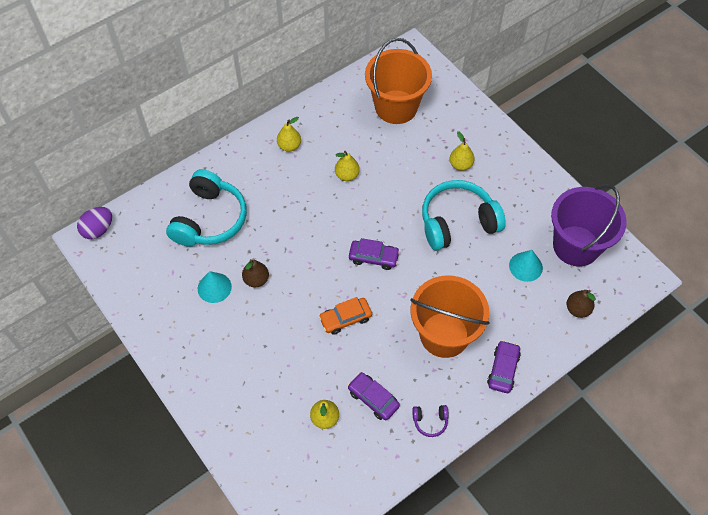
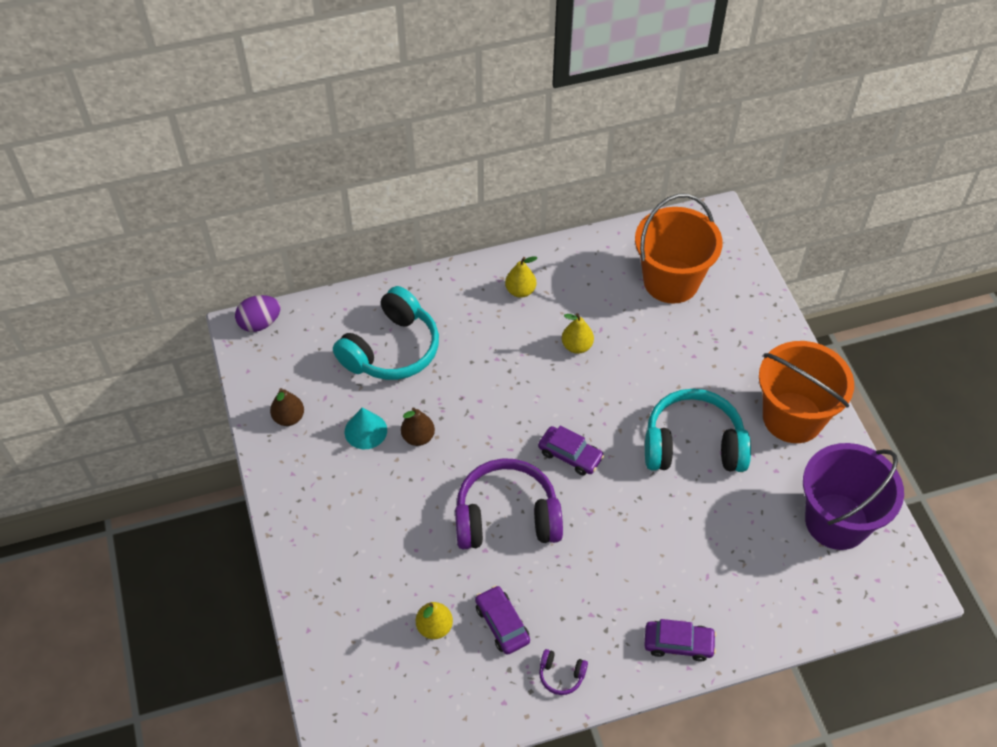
camera: 20 degrees right, 5 degrees down
(345, 318) = (506, 517): orange car -> purple headphones
(444, 335) = (621, 576): orange bucket -> orange bucket (792, 417)
(460, 165) = (725, 375): yellow pear -> none
(503, 369) = (678, 643): purple car -> purple car turned 60 degrees clockwise
(525, 266) = (759, 526): turquoise cone -> none
(577, 309) = (806, 601): brown pear -> brown pear (289, 418)

